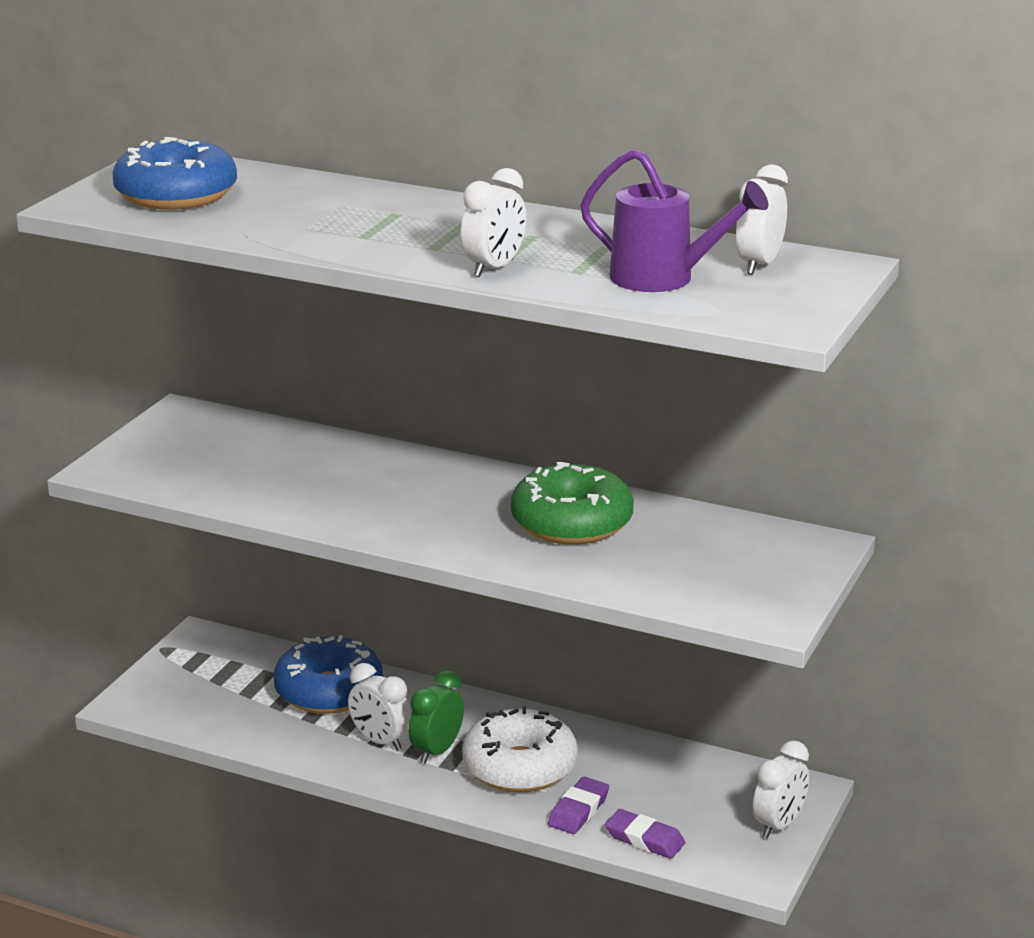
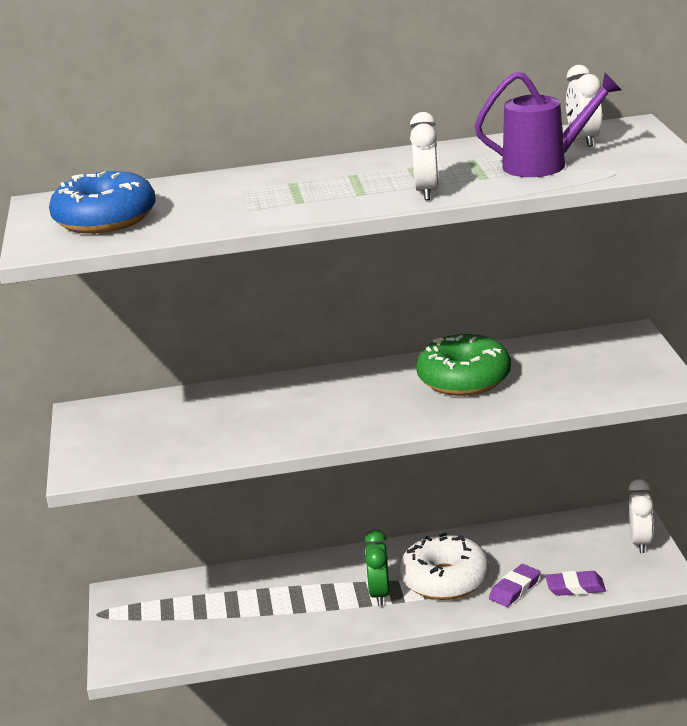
camera: 30 degrees left, 0 degrees up
(329, 691) = (257, 589): blue donut -> none
(380, 741) = (334, 605): white clock -> none
(578, 810) = (514, 589): purple eraser -> purple eraser turned 45 degrees clockwise

